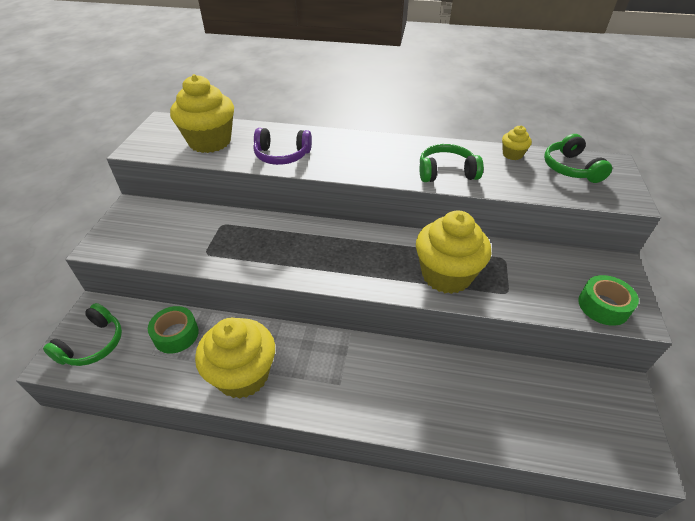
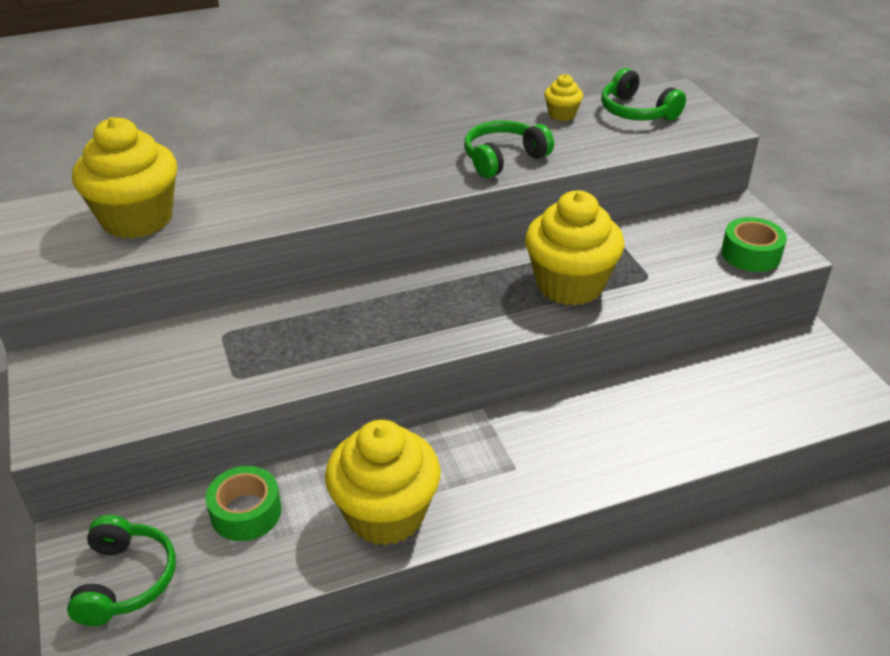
camera: 30 degrees left, 5 degrees down
(282, 155) = (268, 204): purple headphones -> none

